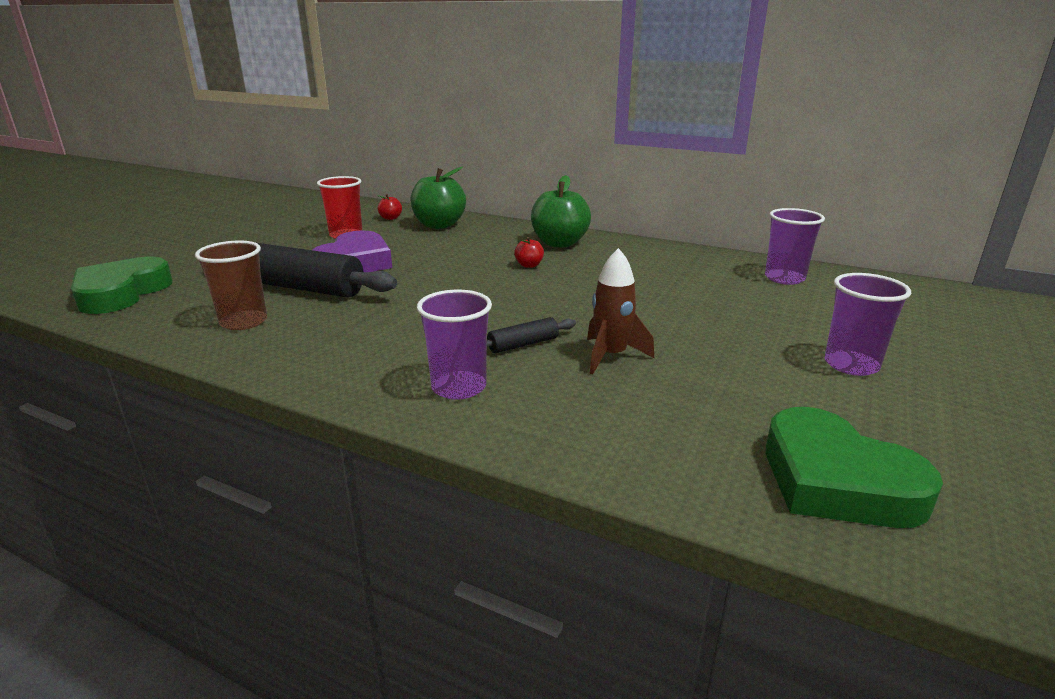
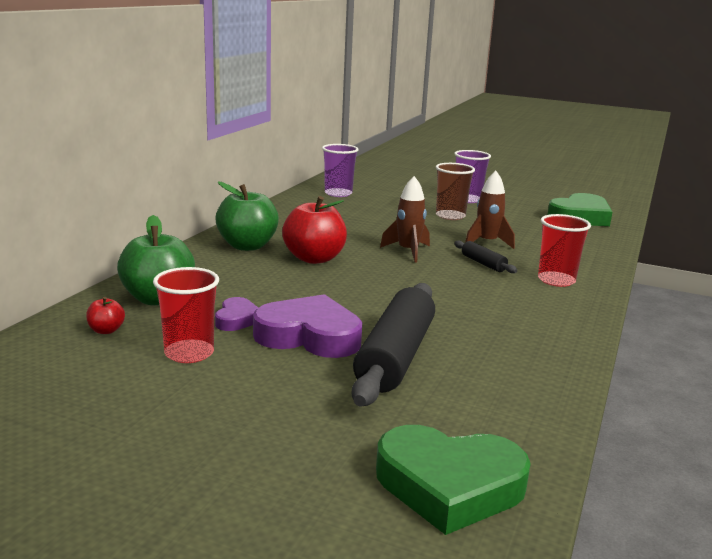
camera: 95 degrees left, 5 degrees down
(243, 322) = (497, 372): brown cup -> brown cup (450, 216)
(395, 244) = (237, 319): none -> purple heart
(459, 387) = (556, 280): purple cup -> red cup
(529, 265) = (314, 258): red apple -> red apple, size x2.22
(560, 305) = (408, 251): none -> brown rocket

